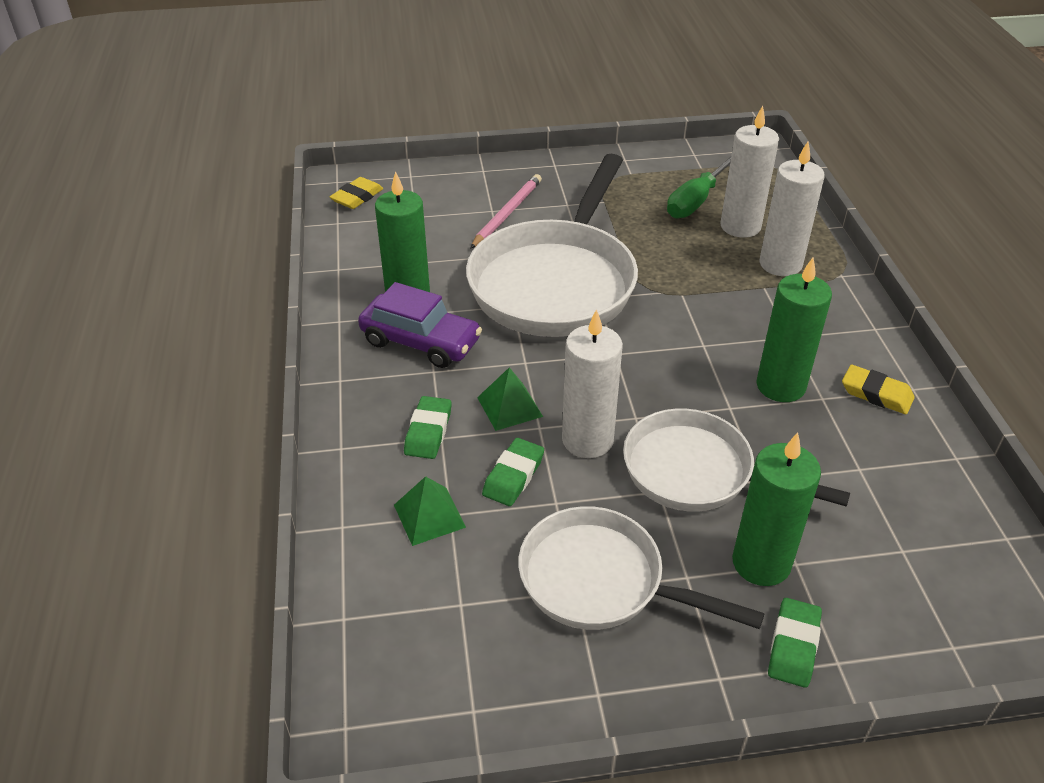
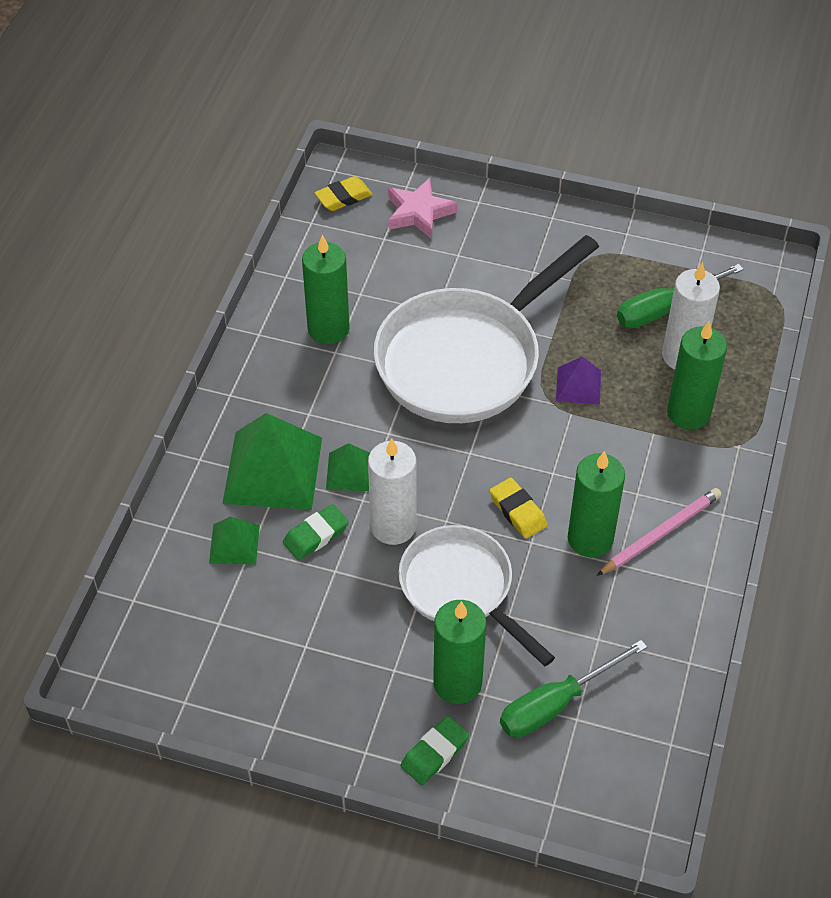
camera: 25 degrees right, 10 degrees up
(421, 341) = (314, 380): purple car -> none
(428, 431) = (273, 470): green eraser -> green pyramid
(435, 191) = (418, 213): none -> pink star
(507, 213) = (469, 263): pink pencil -> pink pencil (660, 533)
(600, 581) = (328, 647): white pan -> none
(671, 272) = (578, 385): none -> purple pyramid
(780, 264) = (688, 413): white candle -> green candle
(871, 544) = (556, 703): none -> green screwdriver
(876, 394) = (669, 578): yellow eraser -> yellow eraser (517, 511)

